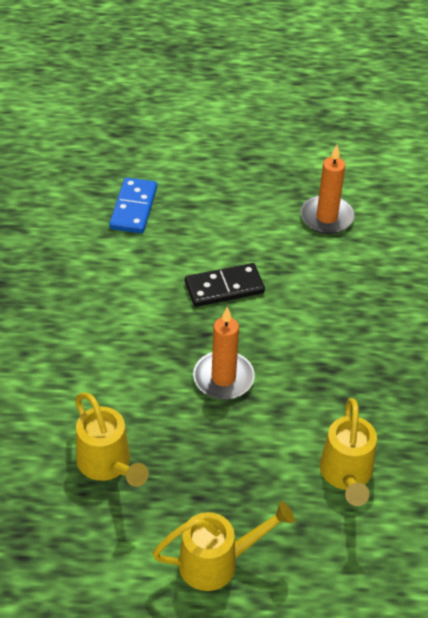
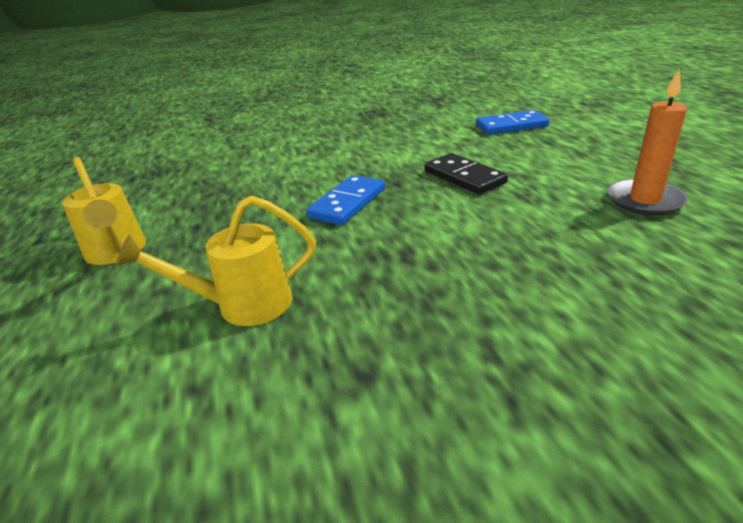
camera: 75 degrees right, 15 degrees down
(107, 465) = (224, 183): yellow watering can -> none
(223, 378) = (347, 203): orange candle -> blue domino

